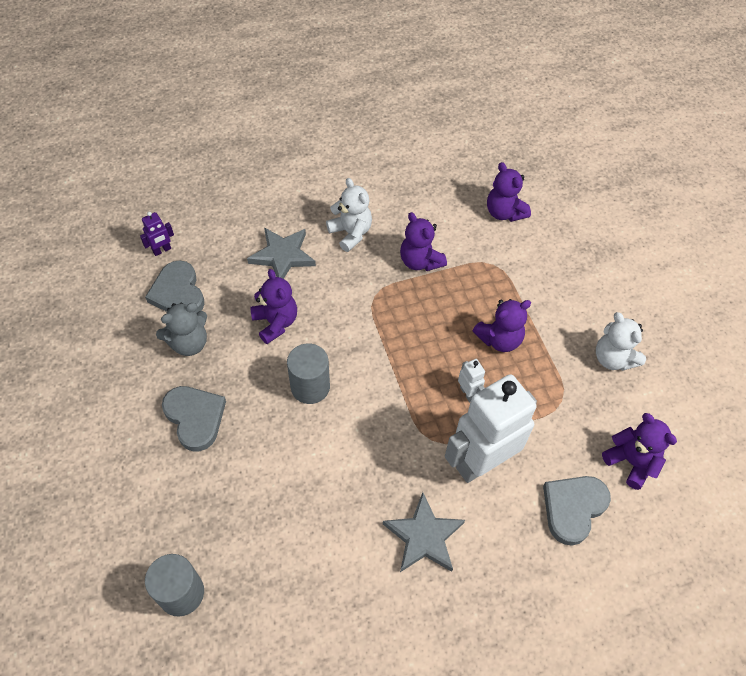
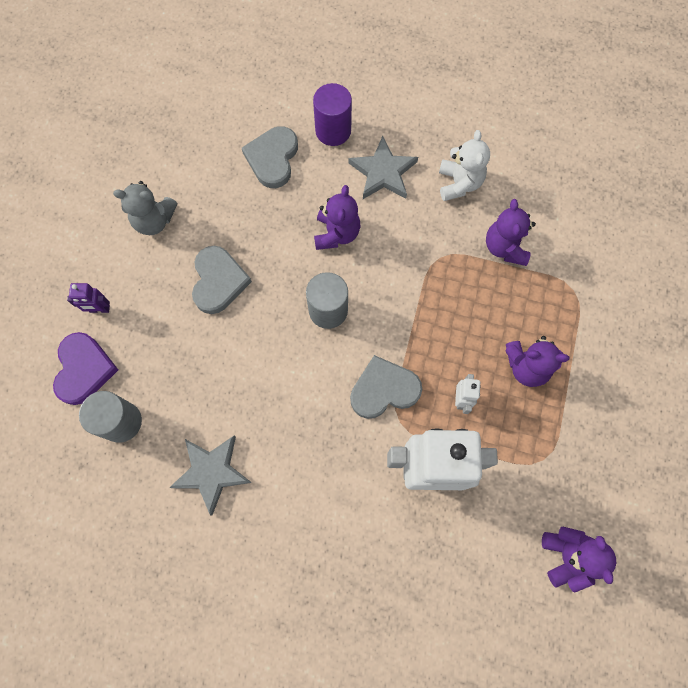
camera: 35 degrees right, 15 degrees up
(112, 569) = (84, 369): none -> purple heart
(162, 250) = (283, 110): purple robot -> purple robot (99, 309)
(189, 343) = (254, 211): grey teddy bear -> grey teddy bear (154, 221)
(217, 245) = (333, 131): none -> purple cylinder
(424, 536) = (336, 501): grey star -> grey star (211, 472)
(504, 212) = (622, 243): purple teddy bear -> none
(573, 508) = (482, 562): grey heart -> grey heart (384, 389)
(613, 358) = (623, 450): white teddy bear -> none

